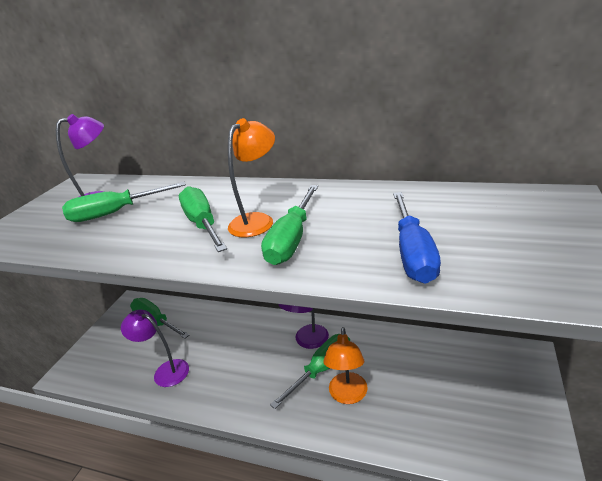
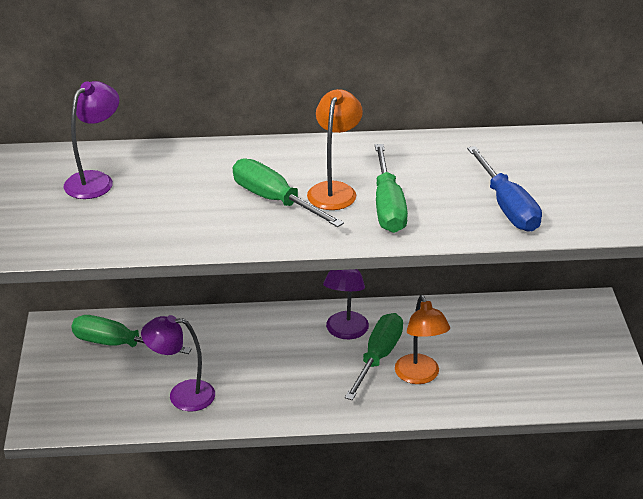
camera: 25 degrees left, 5 degrees up
(115, 213) = (145, 197): green screwdriver -> none

